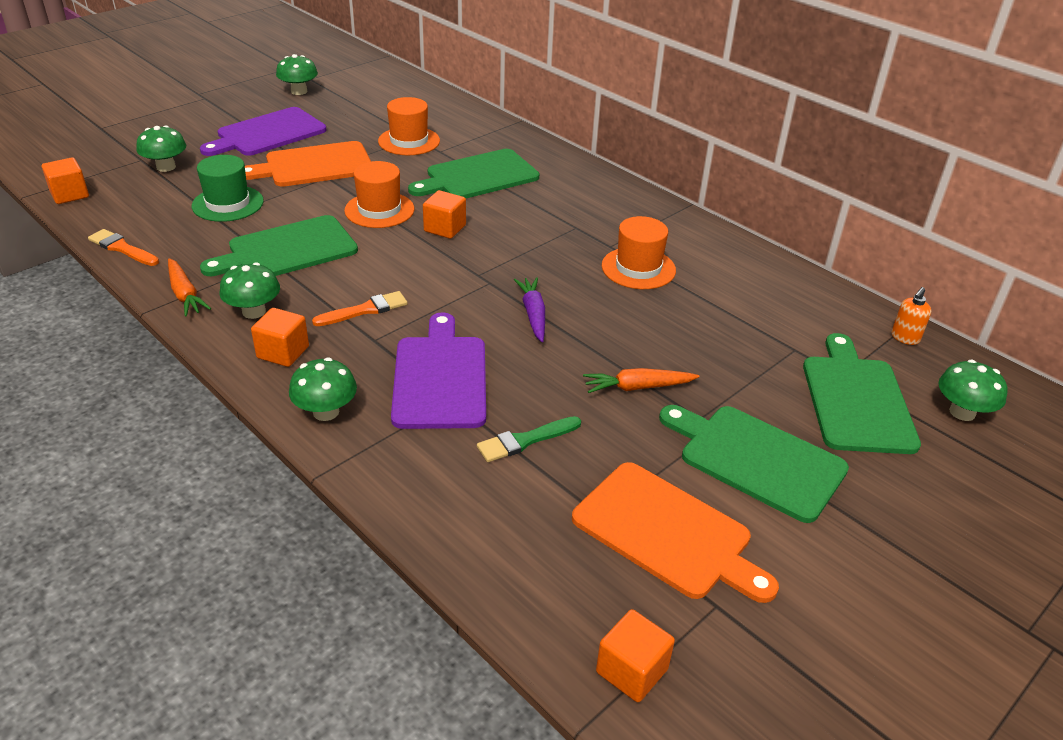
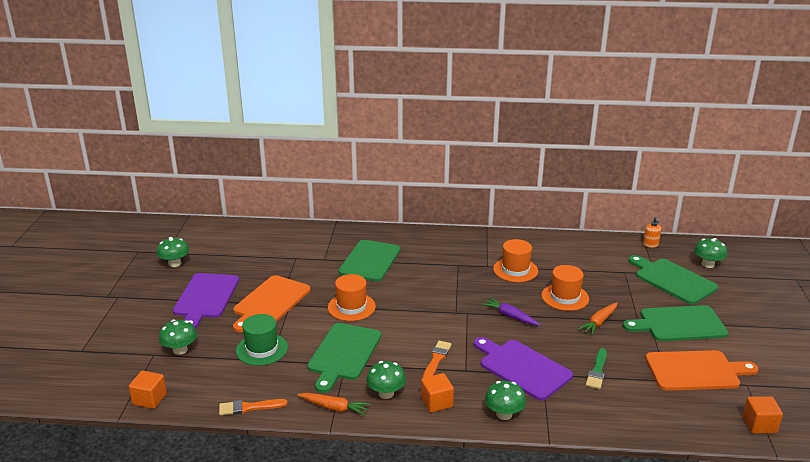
camera: 40 degrees left, 10 degrees down
(409, 141) = (297, 262): orange hat -> orange hat (565, 297)
(445, 228) = (400, 298): orange cube -> none

